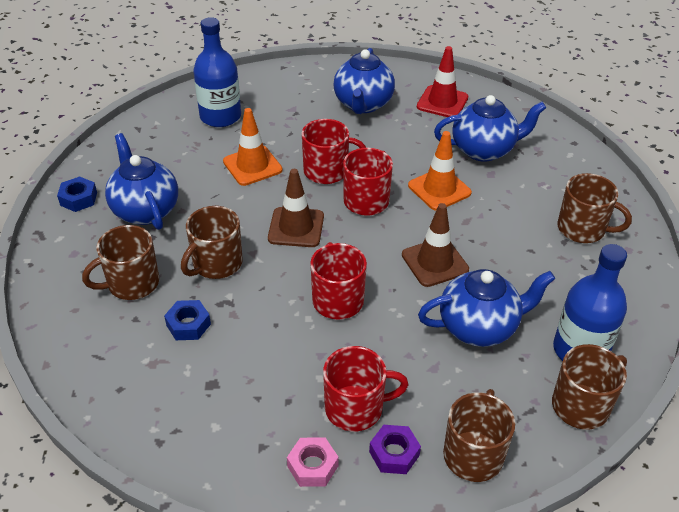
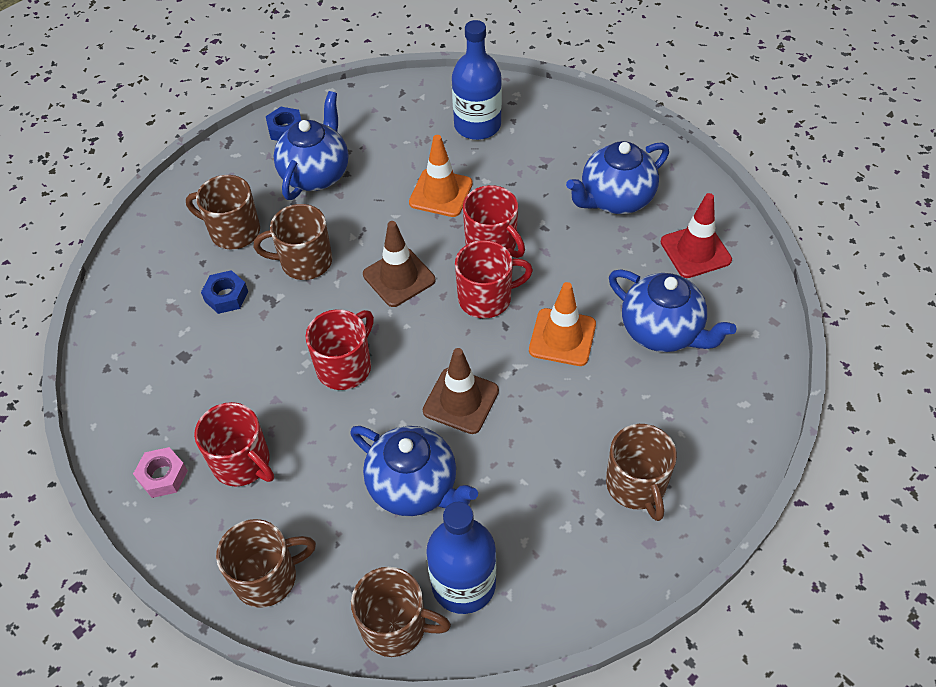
camera: 50 degrees right, 10 degrees up
(394, 453) = (220, 520): purple nut -> none

